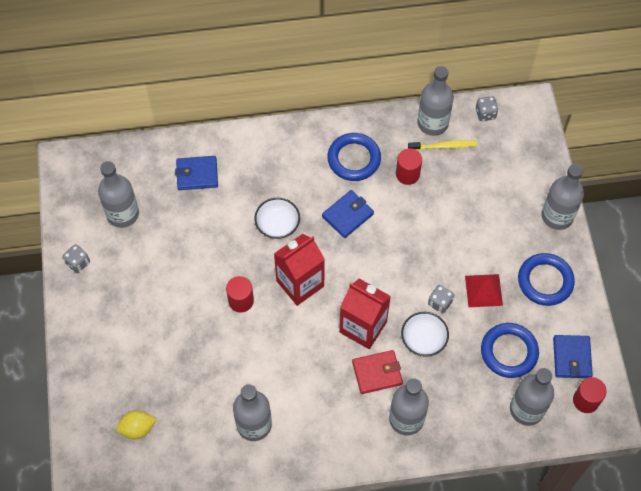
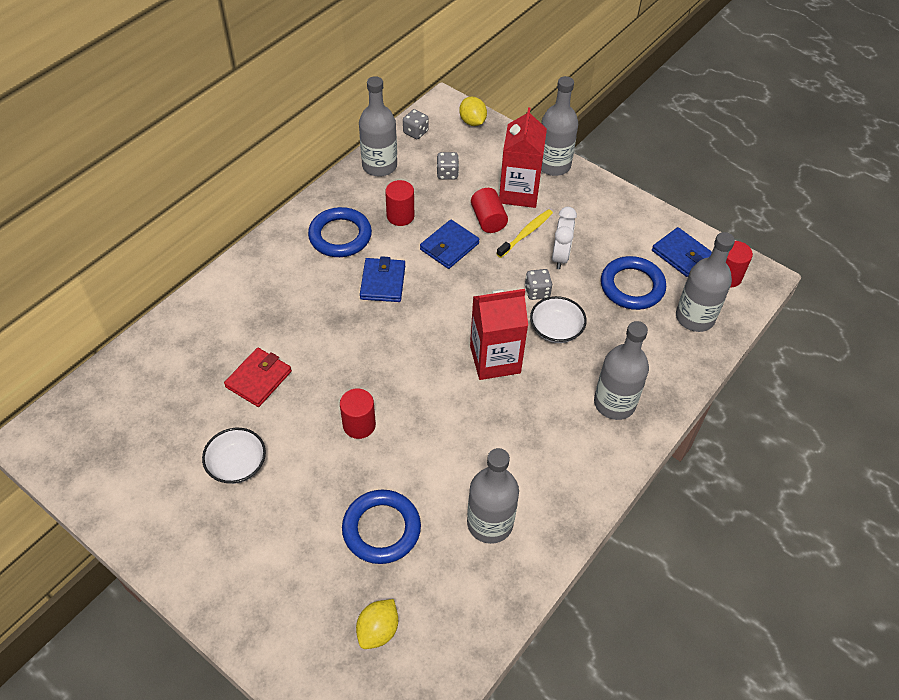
camera: 45 degrees left, 10 degrees down
(78, 263) = (145, 523): grey dice -> grey dice (447, 174)
(123, 214) = (152, 440): grey bottle -> none
(197, 174) = (198, 349): blue wallet -> blue wallet (449, 246)
(277, 224) = (325, 335): white bowl -> white bowl (237, 464)
(300, 283) = (400, 367): red carton -> red carton (519, 192)
(377, 373) = (549, 386): red wallet -> red wallet (259, 379)
(444, 146) = (408, 176): yellow toothbrush -> yellow toothbrush (526, 233)
(464, 223) = (488, 220): none -> red cylinder
(483, 290) = (560, 256): red pyramid -> white clock
(536, 135) = (472, 122): none -> yellow lemon
(545, 281) = (598, 216): blue ring -> blue ring (381, 529)

